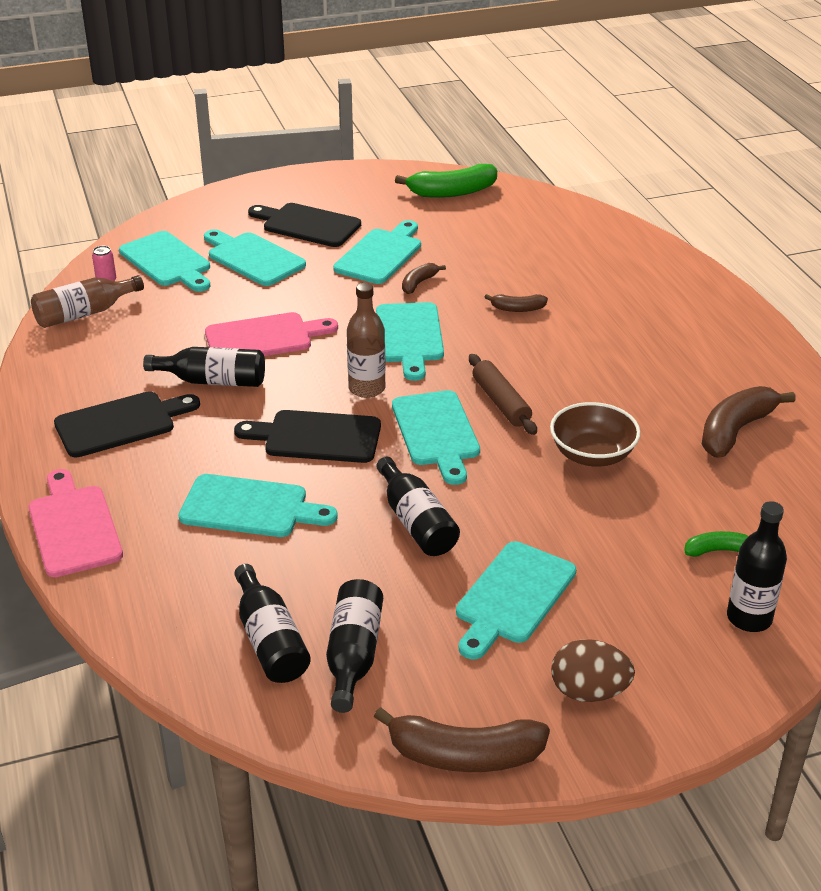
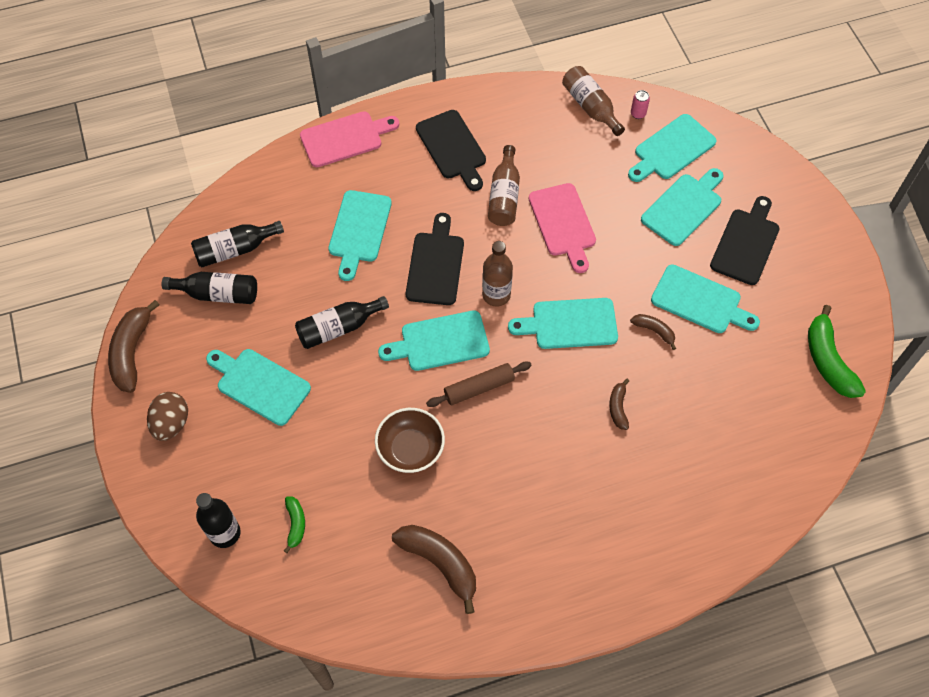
camera: 90 degrees right, 25 degrees up
(213, 381) = (504, 196): black bottle -> brown bottle

